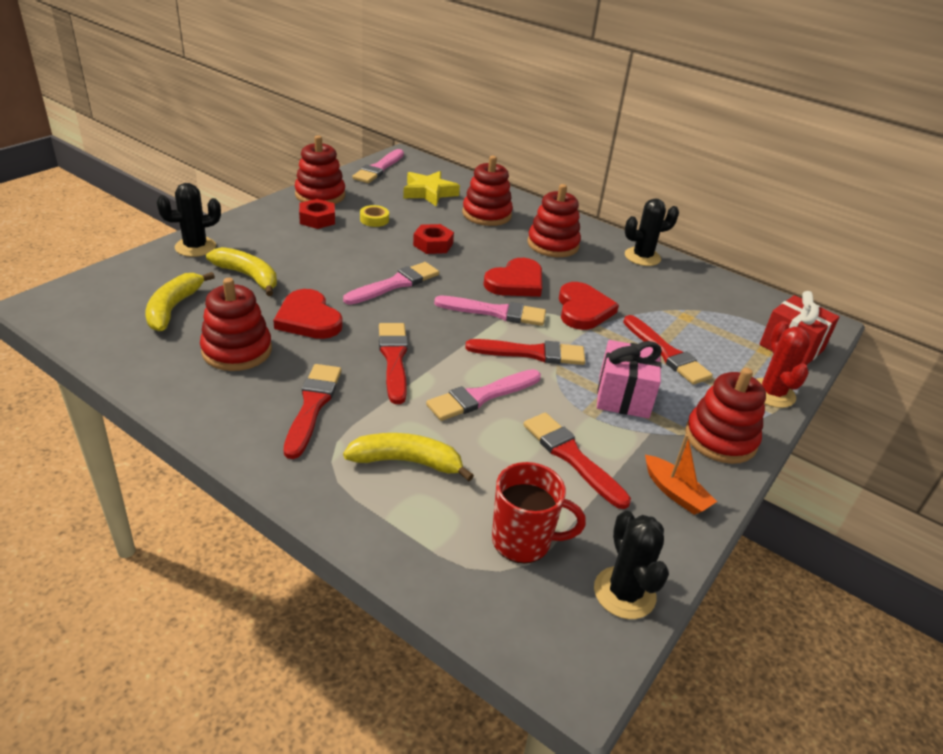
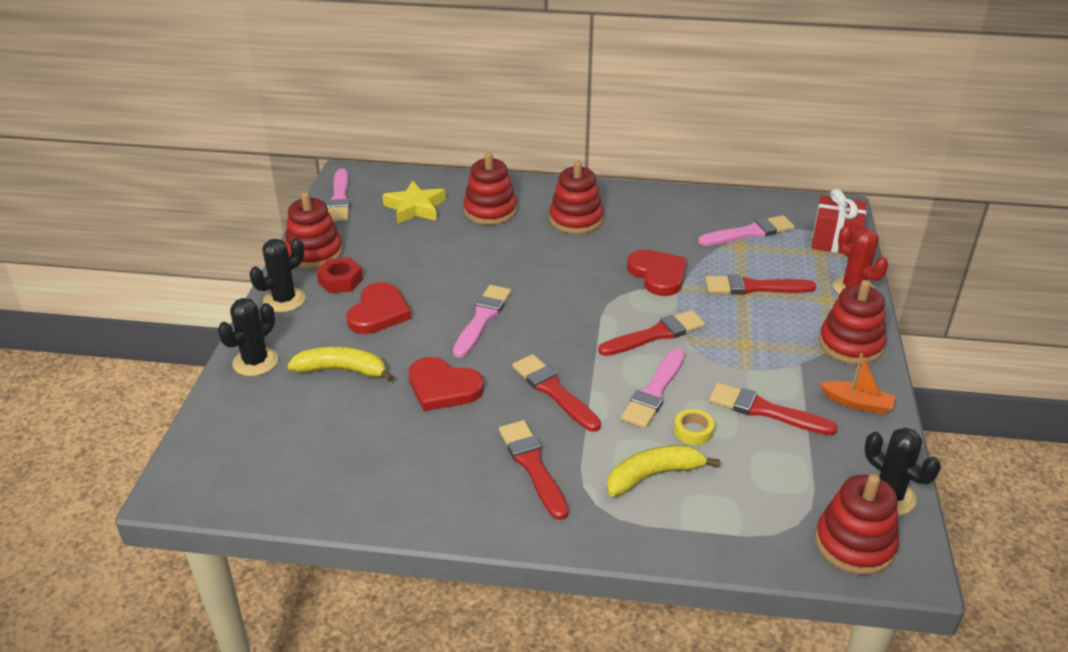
camera: 25 degrees left, 0 degrees up
(173, 308) = (308, 434): yellow banana -> none
(237, 350) = (414, 447): red stacking toy -> red stacking toy (854, 544)
(374, 220) = (394, 259): yellow tape -> yellow tape (693, 431)
(433, 244) = (474, 263): red nut -> none
(495, 312) = (592, 309): pink brush -> pink brush (749, 232)
(516, 282) = (581, 271): red heart -> red heart (379, 312)
(523, 541) = (792, 494): red mug -> none
(623, 396) = (756, 341): pink gift -> none
(642, 257) = (658, 201): black cactus -> black cactus (284, 300)
(666, 353) = (754, 287): red brush -> red brush turned 150 degrees clockwise

